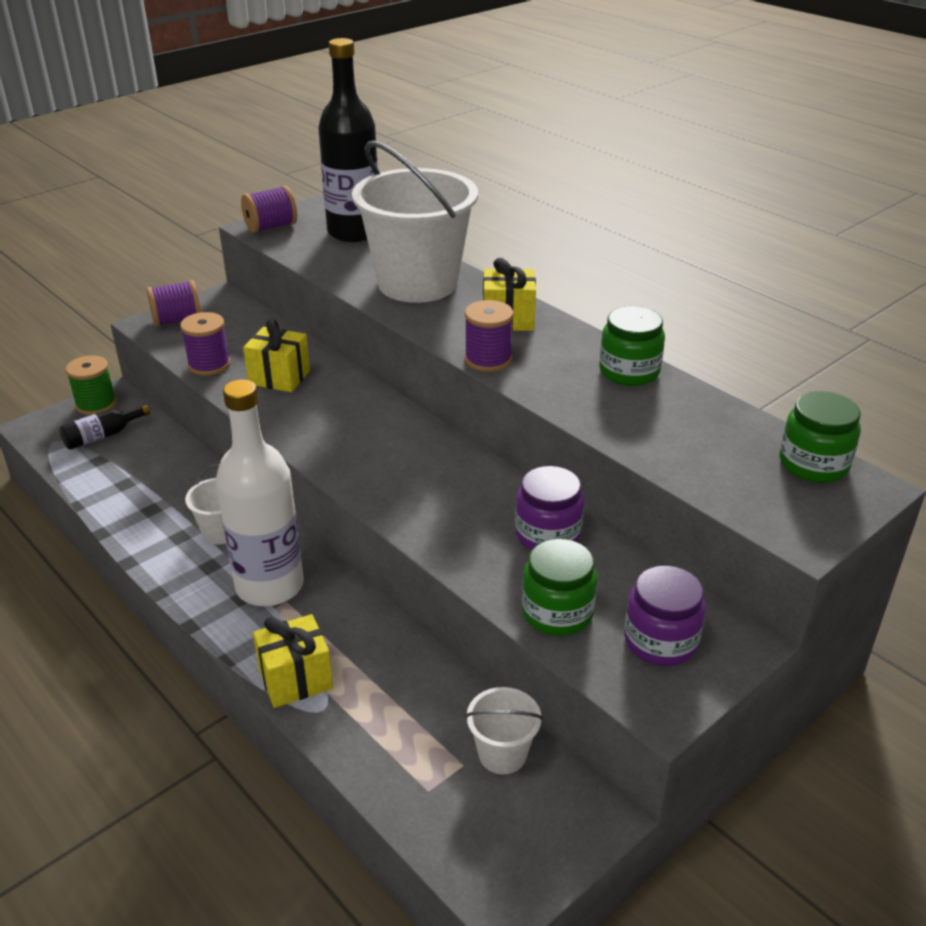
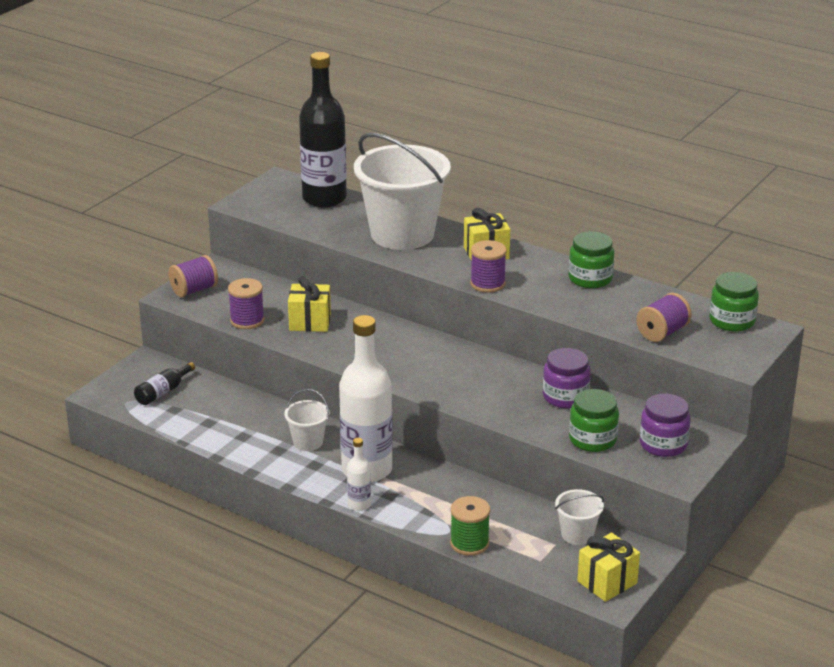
camera: 15 degrees left, 5 degrees down
(96, 404) = (138, 369): green spool -> green spool (469, 543)
(229, 638) = (359, 505): none -> white bottle
(271, 227) = (252, 202): purple spool -> purple spool (662, 332)
(295, 679) = (420, 519): yellow gift -> yellow gift (607, 582)

